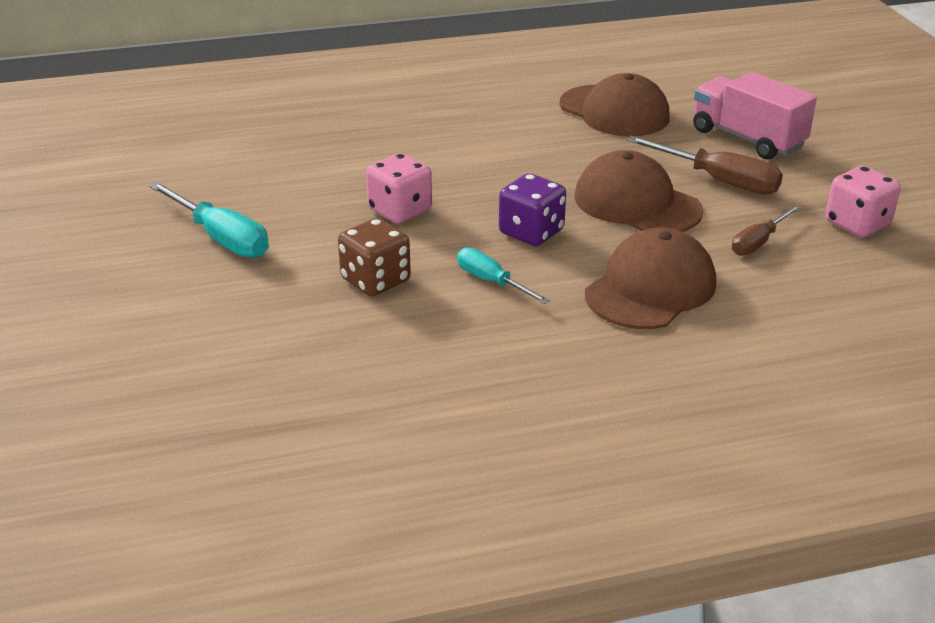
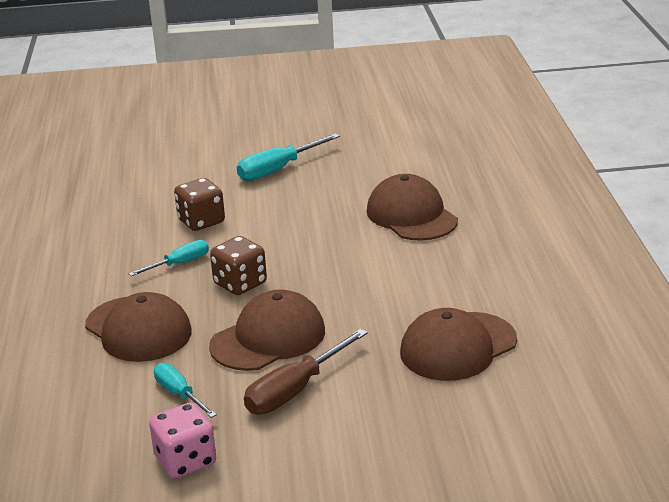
camera: 100 degrees right, 5 degrees down
(361, 142) = (411, 216): none -> brown cap
(400, 210) = (293, 231): pink dice -> none
(531, 232) = (240, 284): purple dice -> brown dice
(747, 139) = (380, 425): pink truck -> none
(758, 242) = (179, 394): brown screwdriver -> turquoise screwdriver

